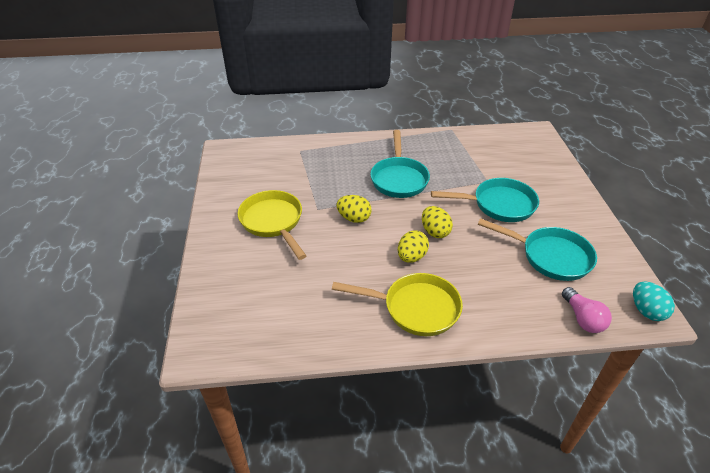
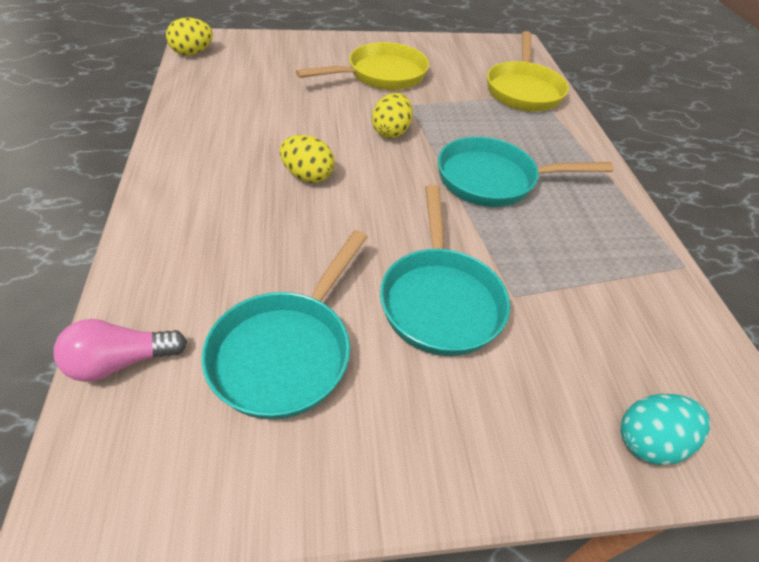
camera: 85 degrees right, 5 degrees up
(415, 308) = (210, 170): yellow pan -> yellow pan (523, 90)
(435, 232) = (362, 205): yellow egg -> yellow egg (192, 53)
(646, 311) = (94, 493): turquoise egg -> turquoise egg (649, 441)

